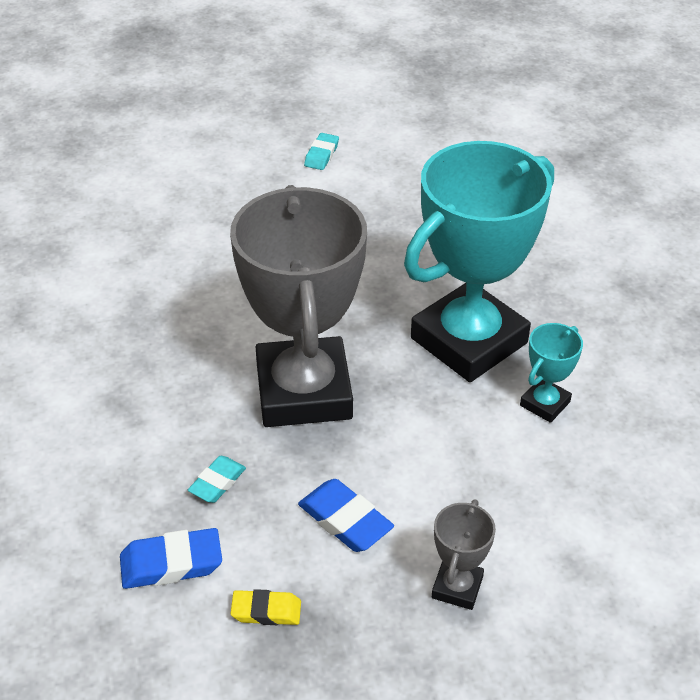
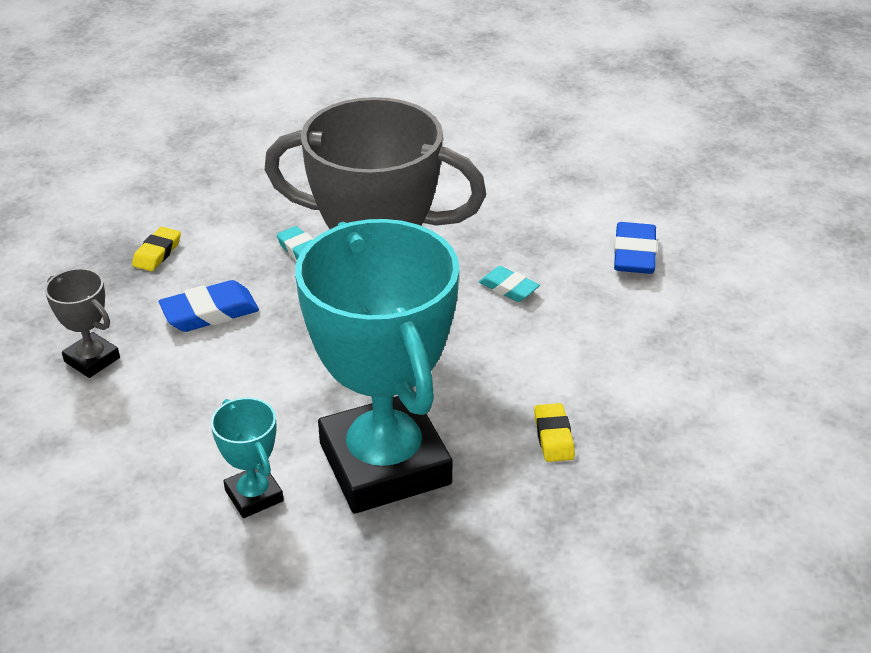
camera: 110 degrees right, 5 degrees down
(171, 564) = (237, 216): blue eraser -> blue eraser (634, 254)
(321, 155) = (795, 429): turquoise eraser -> turquoise eraser (508, 288)
(390, 260) = (553, 436): none -> yellow eraser

